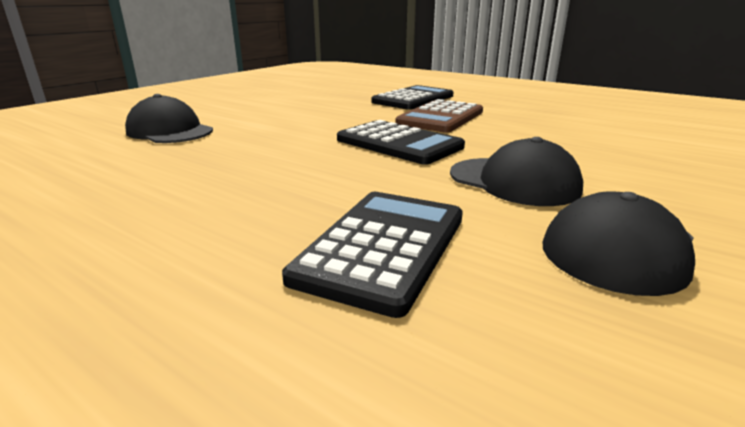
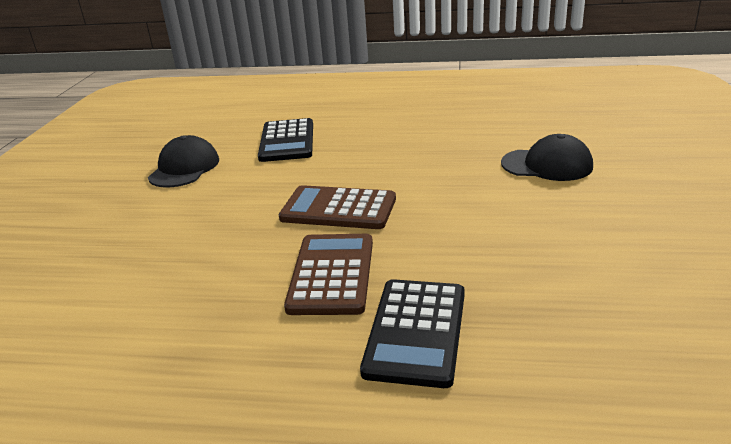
camera: 155 degrees right, 5 degrees up
(398, 143) = (338, 209): black calculator -> brown calculator
(513, 181) = (233, 193): black cap -> none

